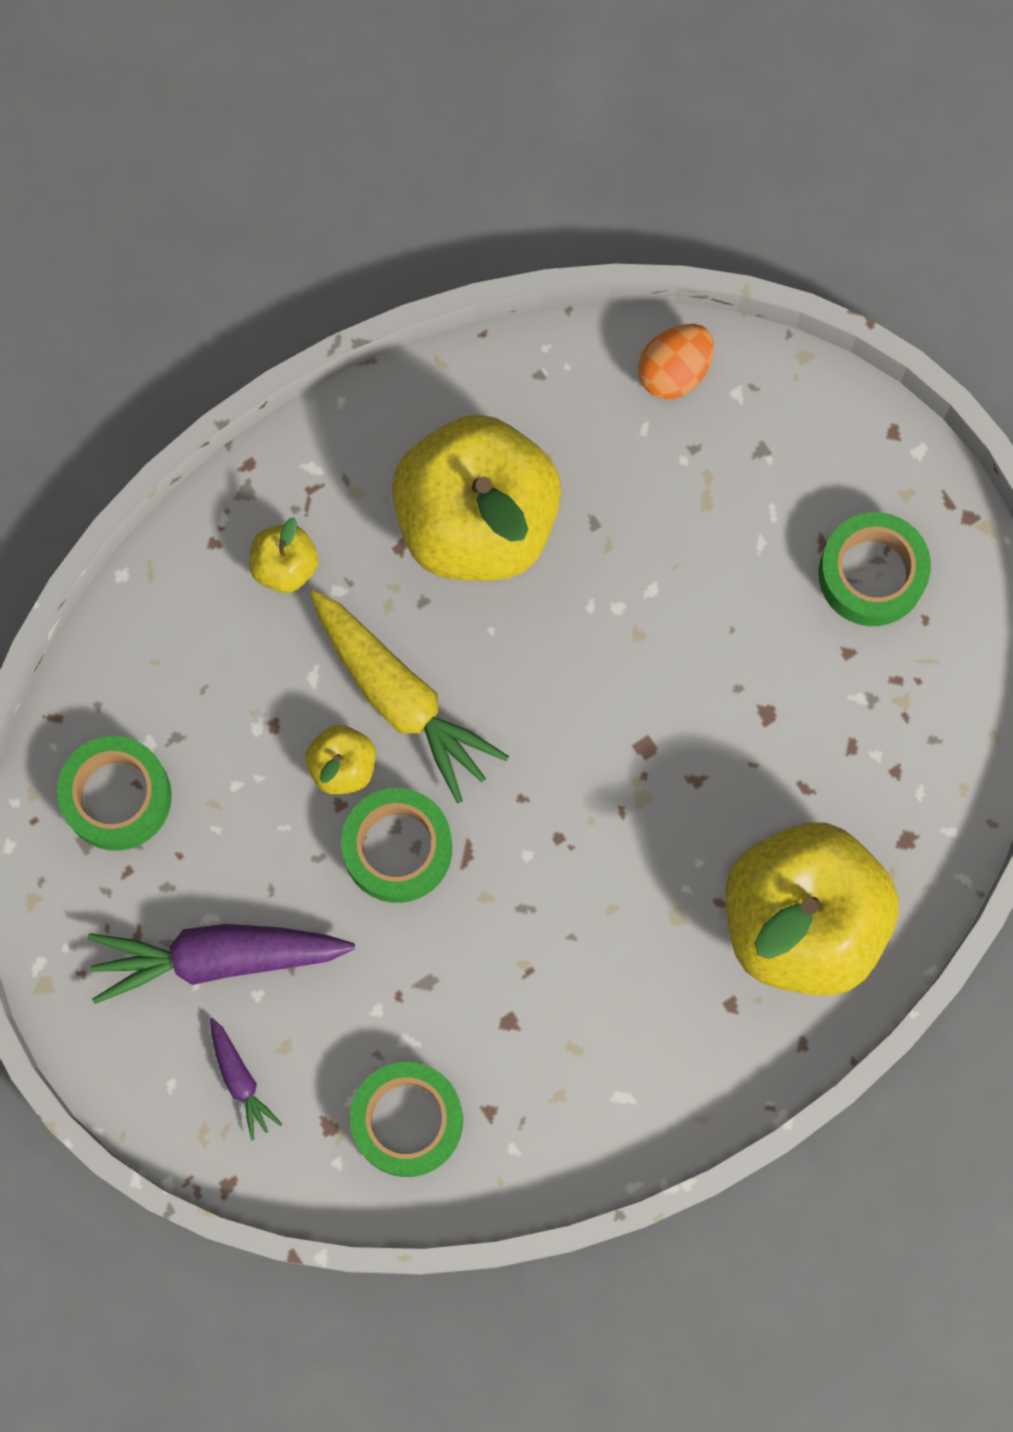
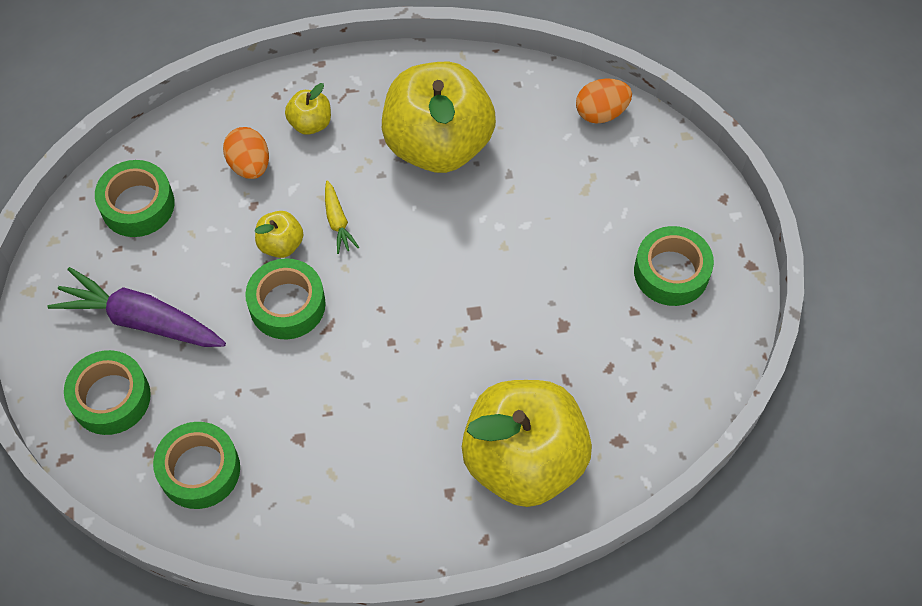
camera: 25 degrees right, 15 degrees down
(236, 668) = (249, 165): none -> orange egg
(240, 1080) = (111, 398): purple carrot -> green tape
(400, 699) = (337, 222): yellow carrot -> yellow carrot, size x0.48

